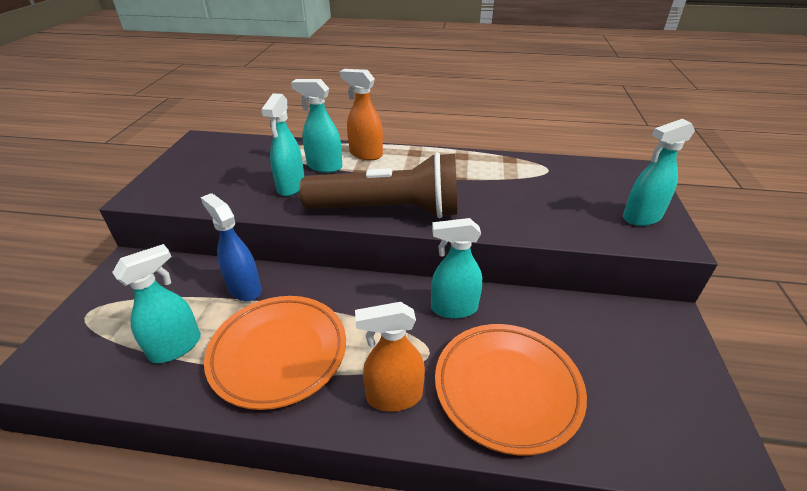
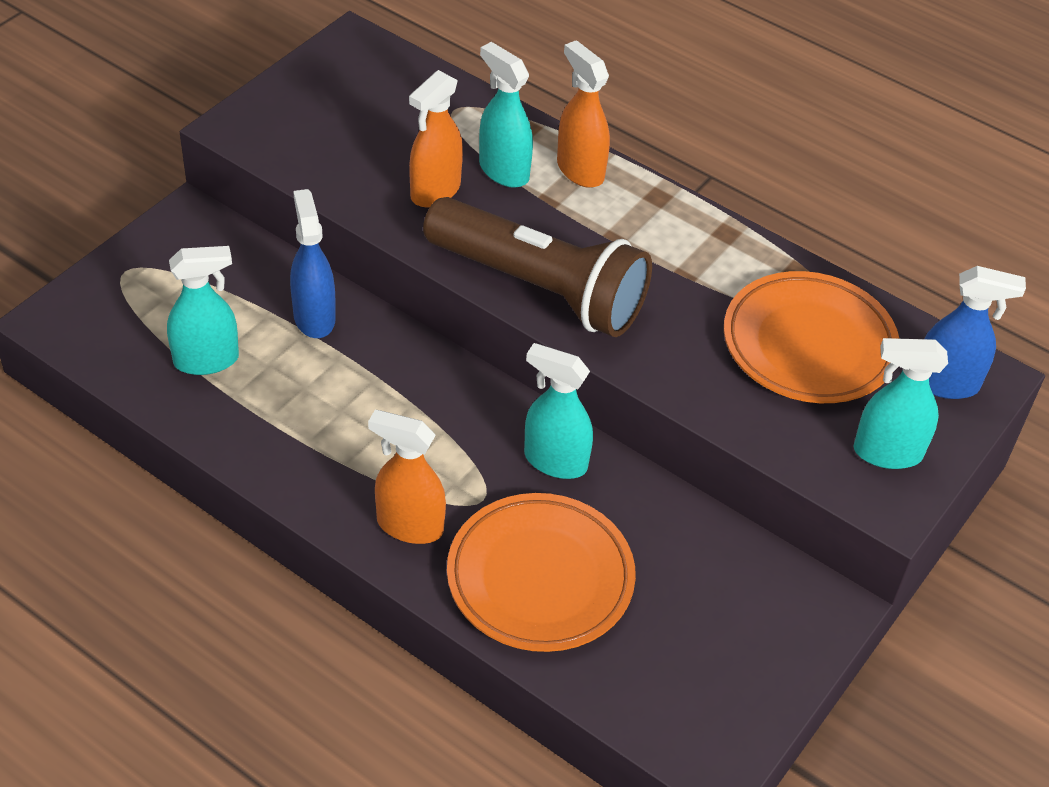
camera: 25 degrees right, 10 degrees up
(278, 353) = (313, 420): orange plate -> orange plate (808, 345)
(291, 187) = (435, 191): turquoise spray bottle -> orange spray bottle
(626, 178) = (946, 384): none -> blue spray bottle

